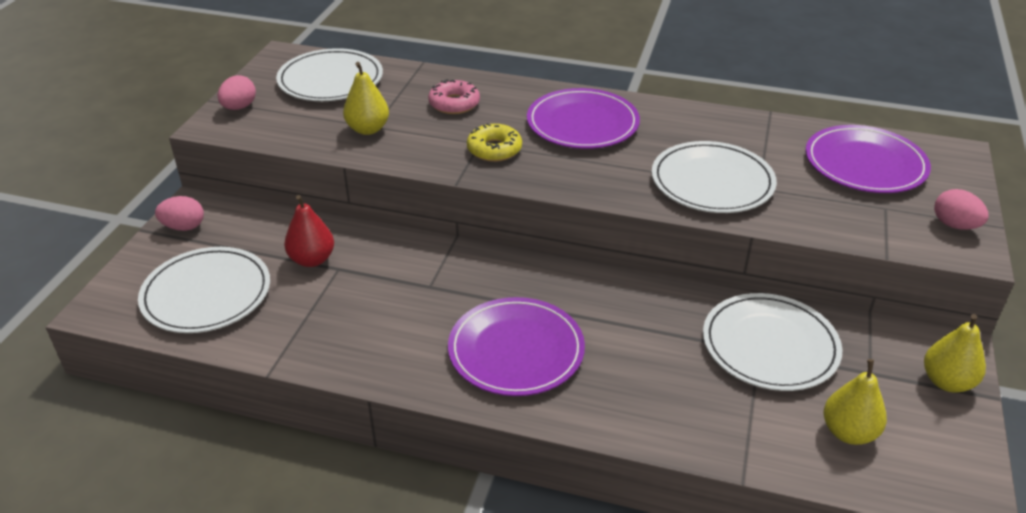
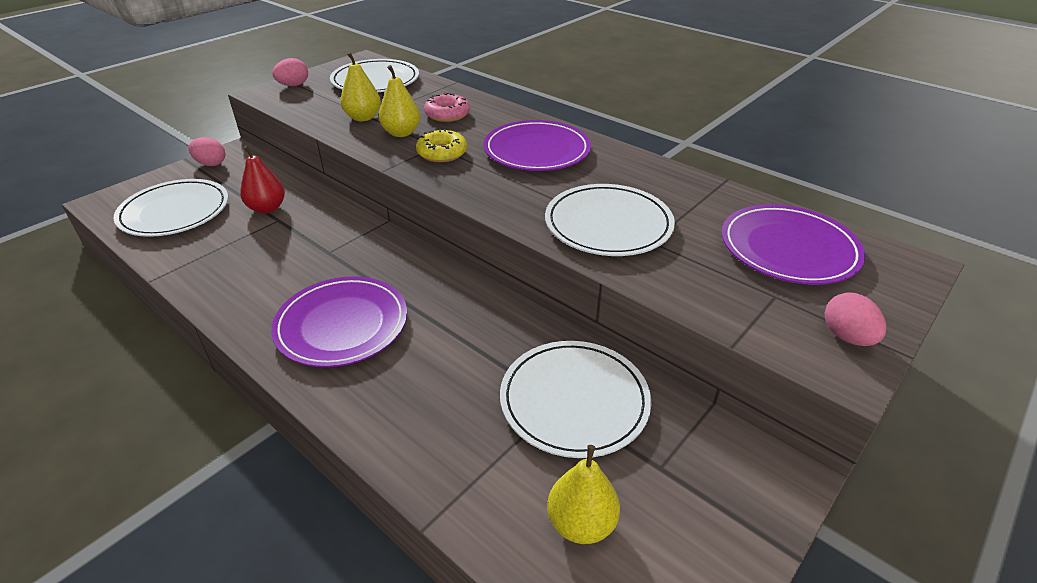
camera: 25 degrees right, 0 degrees up
(947, 382) = (745, 512): yellow pear -> yellow pear (401, 133)

